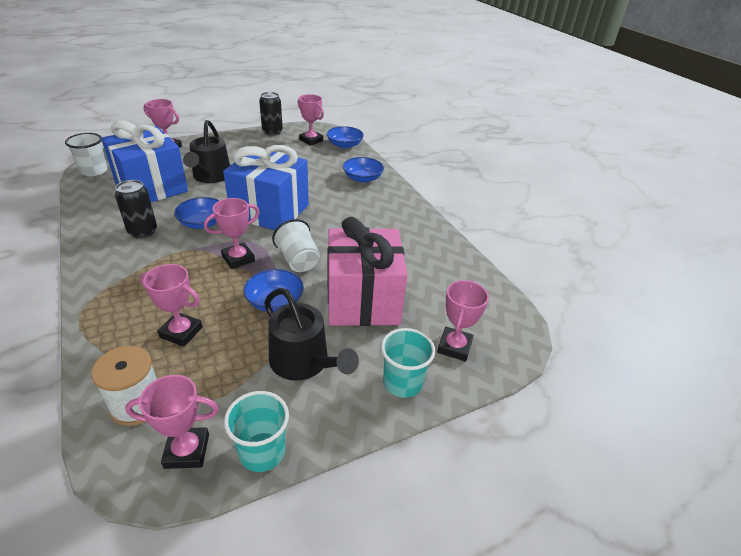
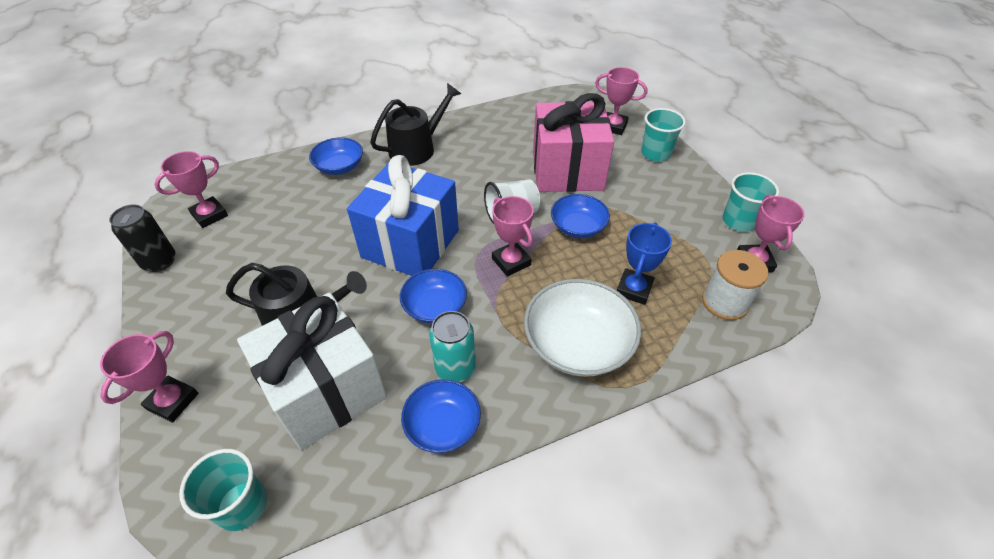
camera: 85 degrees left, 10 degrees up
(94, 171) = (242, 505): white cup -> turquoise cup
(135, 290) = (578, 344): none -> white bowl
(143, 232) = (455, 369): black can -> turquoise can
(151, 187) = (326, 390): blue gift -> white gift
(181, 332) = (634, 289): pink trophy -> blue trophy
(303, 362) = (649, 204): black watering can -> black watering can (416, 148)
(344, 145) = (238, 181): blue bowl -> blue bowl (442, 425)

